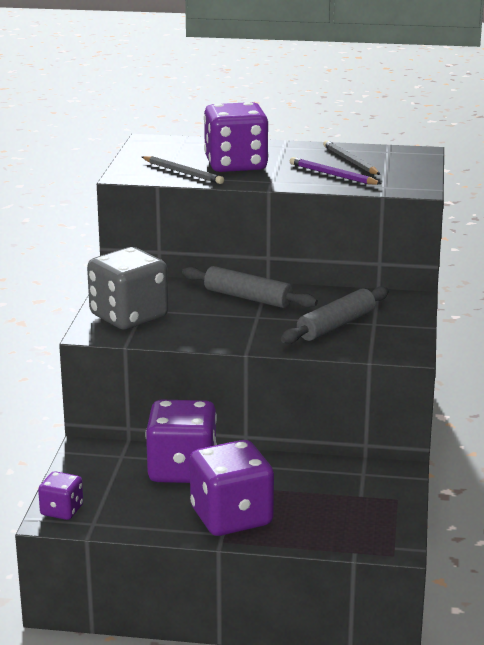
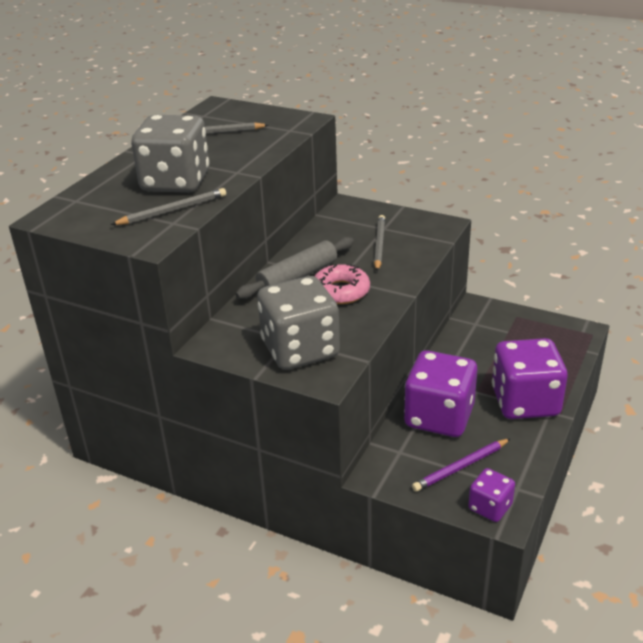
camera: 70 degrees left, 10 degrees up
(233, 320) = (341, 291): none -> pink donut
(235, 165) = (175, 182): purple dice -> grey dice
(333, 175) = (243, 144): purple pencil -> purple pencil (461, 467)
(336, 325) = (379, 245): grey rolling pin -> grey pencil

